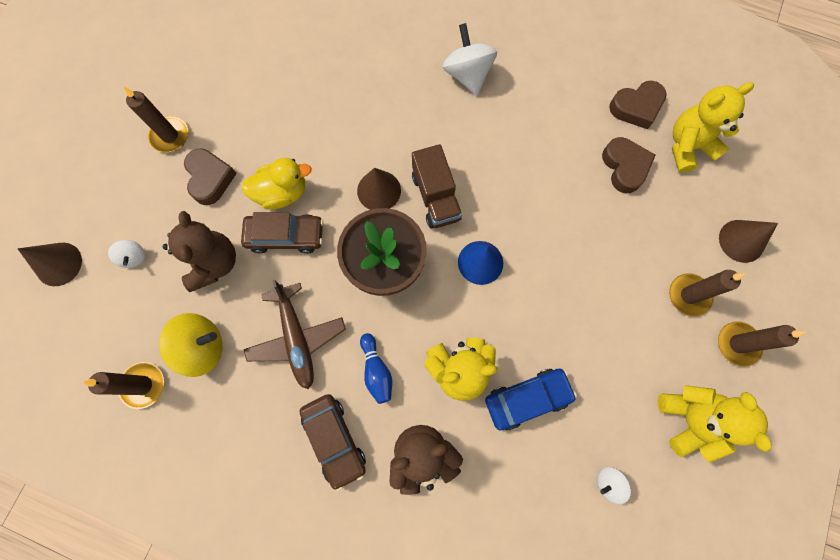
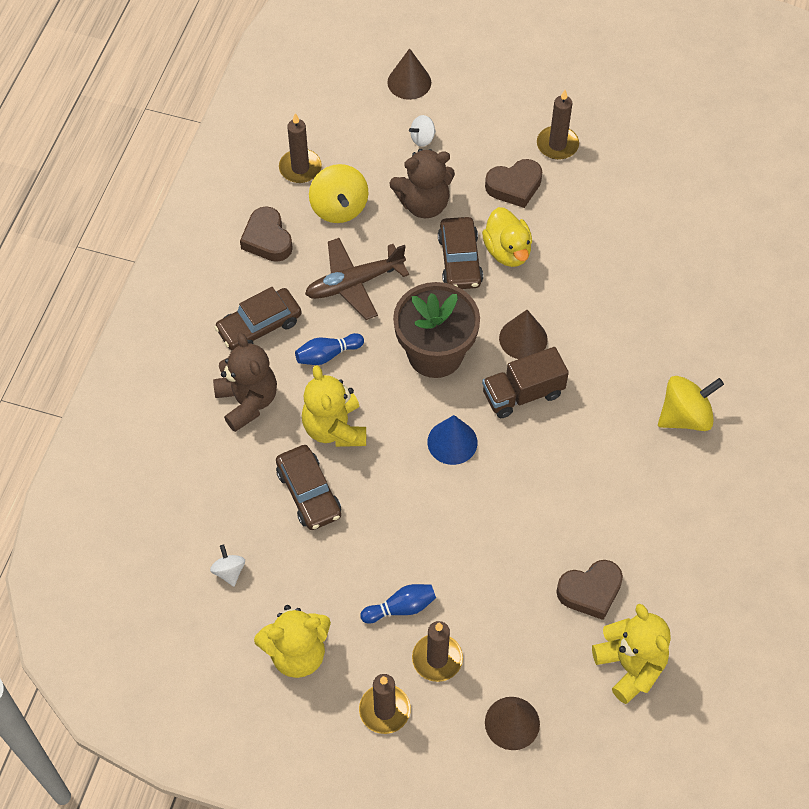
camera: 85 degrees right, 15 degrees down
(467, 75) = (685, 416): white spinning top -> yellow spinning top
(527, 399) = (308, 493): blue car -> brown car
(636, 107) = (675, 606): brown heart -> brown heart (267, 239)
(642, 322) = (401, 608): none -> blue bowling pin

